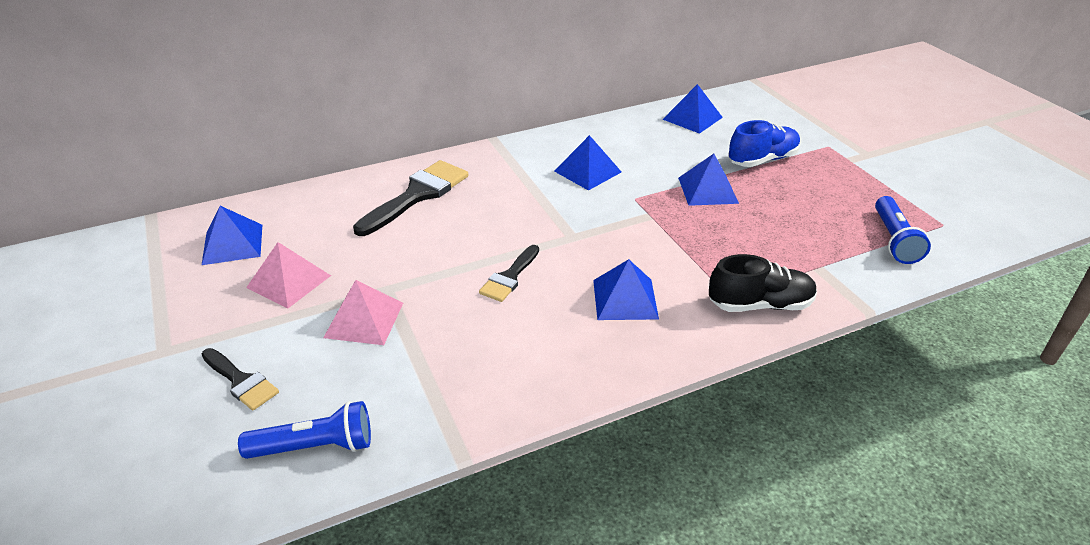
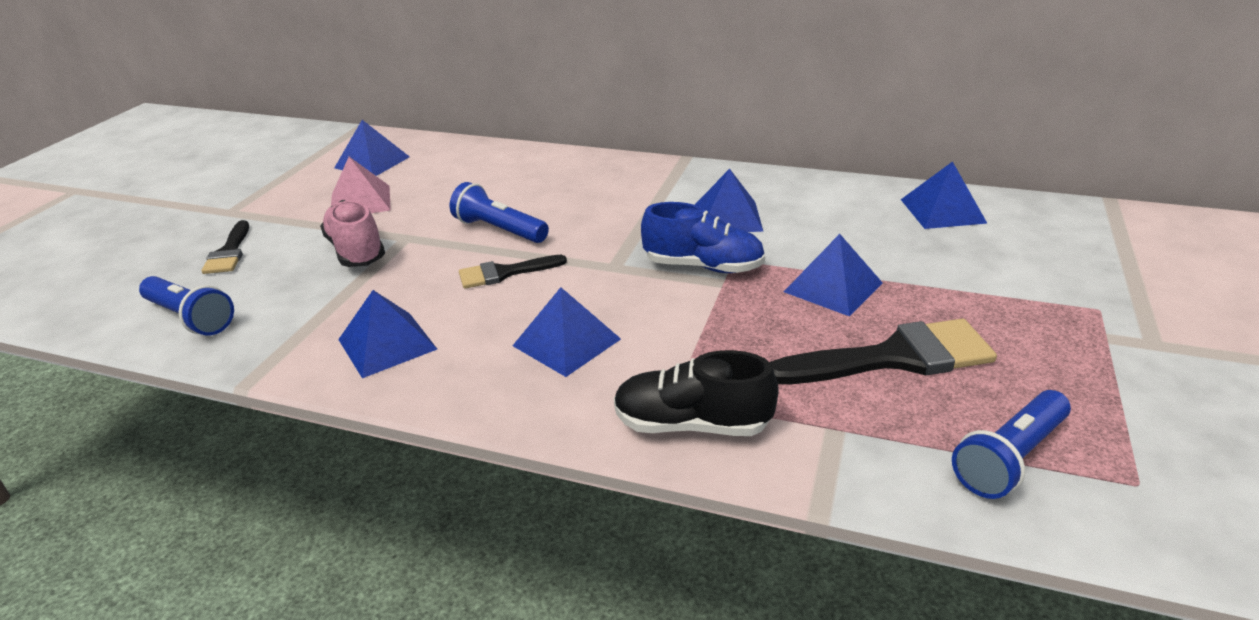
camera: 45 degrees right, 5 degrees down
(364, 320) = (356, 251): pink pyramid -> pink shoe
(417, 195) = (545, 178): black brush -> black brush (894, 358)
(450, 249) = (499, 230): none -> blue flashlight
(515, 367) = (387, 344): none -> blue pyramid
(760, 304) = (692, 424): black shoe -> black shoe turned 150 degrees clockwise
(762, 160) = (964, 286): blue shoe -> blue shoe (703, 266)

